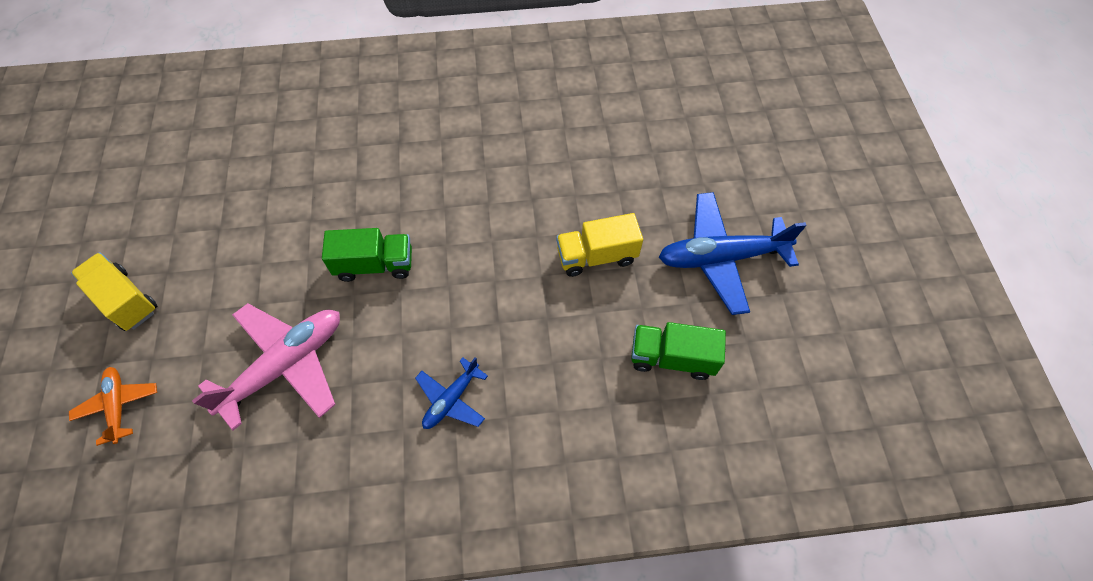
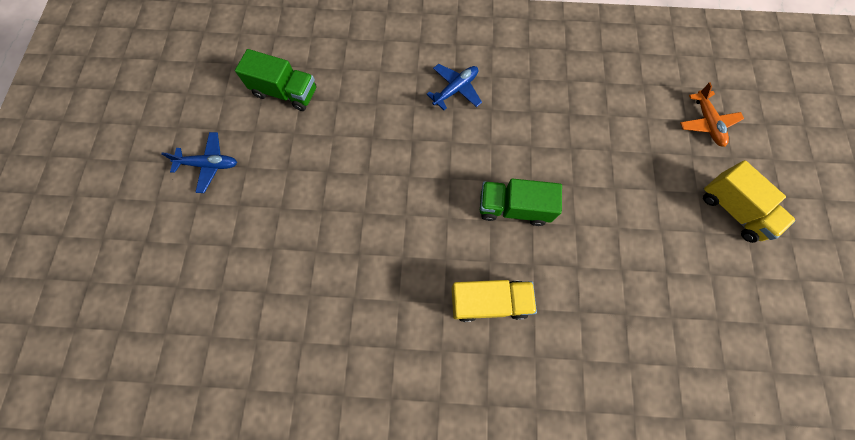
camera: 170 degrees left, 10 degrees up
(285, 366) = (583, 132): pink plane -> none
(596, 256) = (315, 184): yellow truck -> yellow truck (489, 302)
(721, 257) = (209, 165): blue plane -> blue plane, size x0.54

